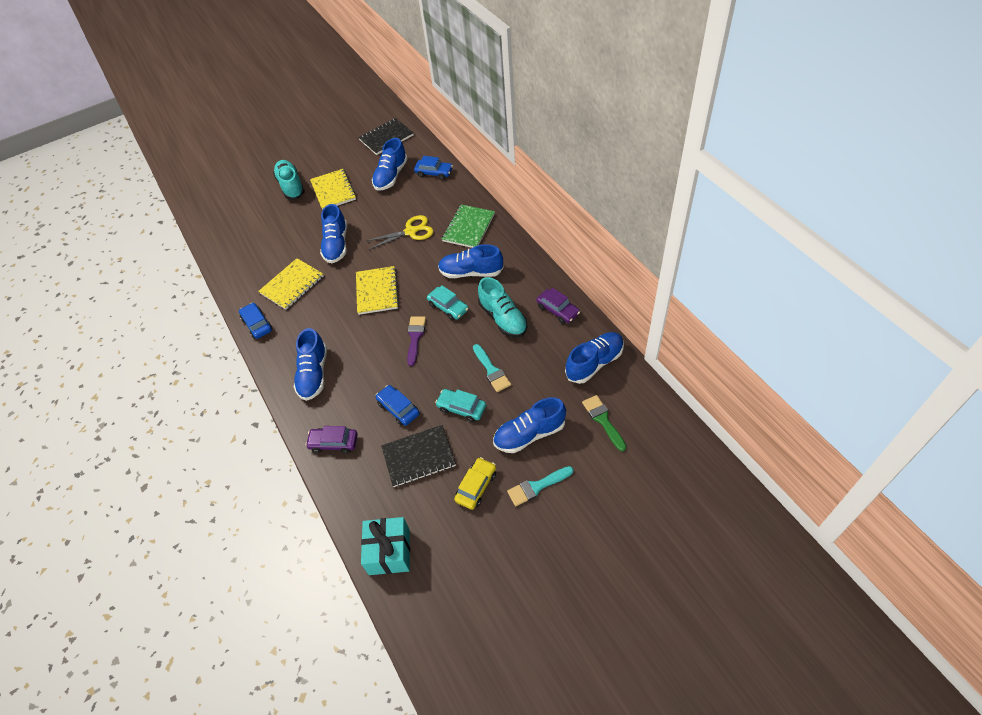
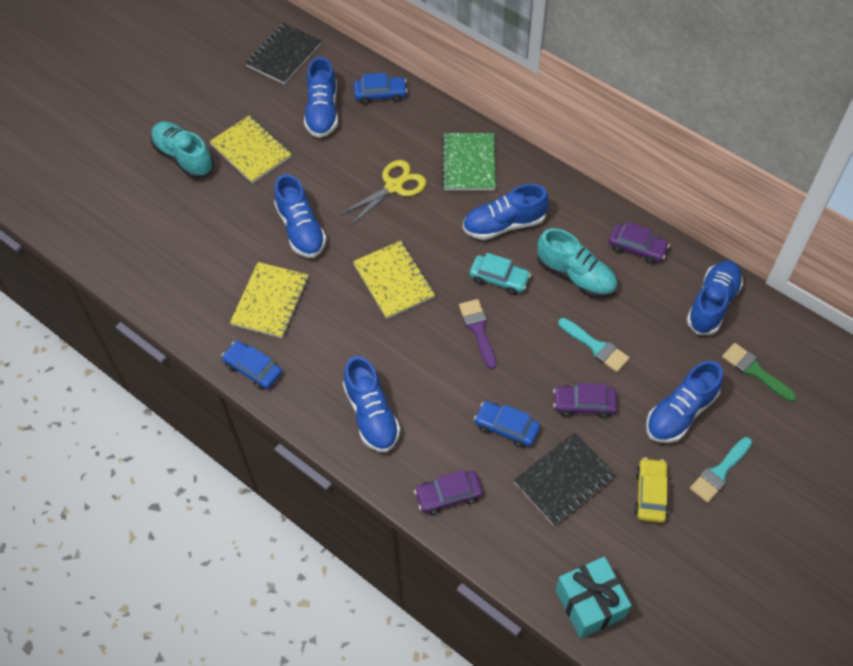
camera: 25 degrees left, 5 degrees up
(461, 408) = (584, 404): turquoise car -> purple car

